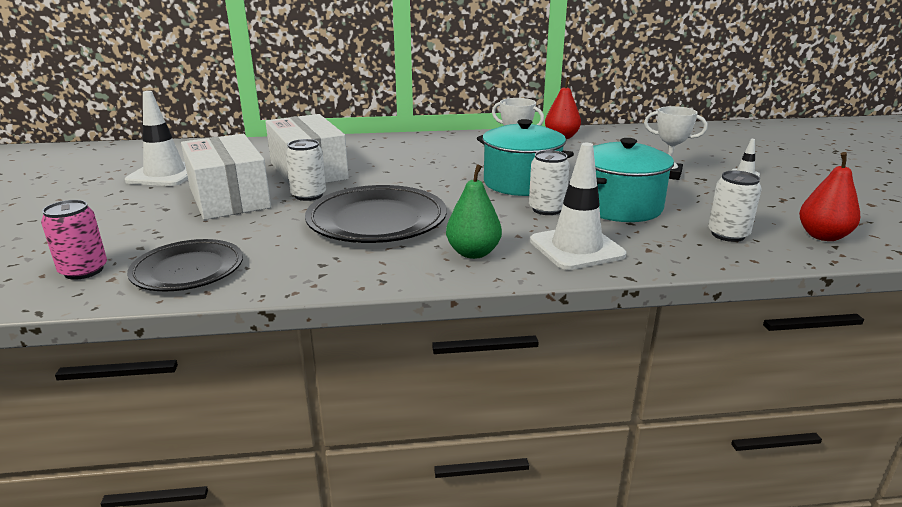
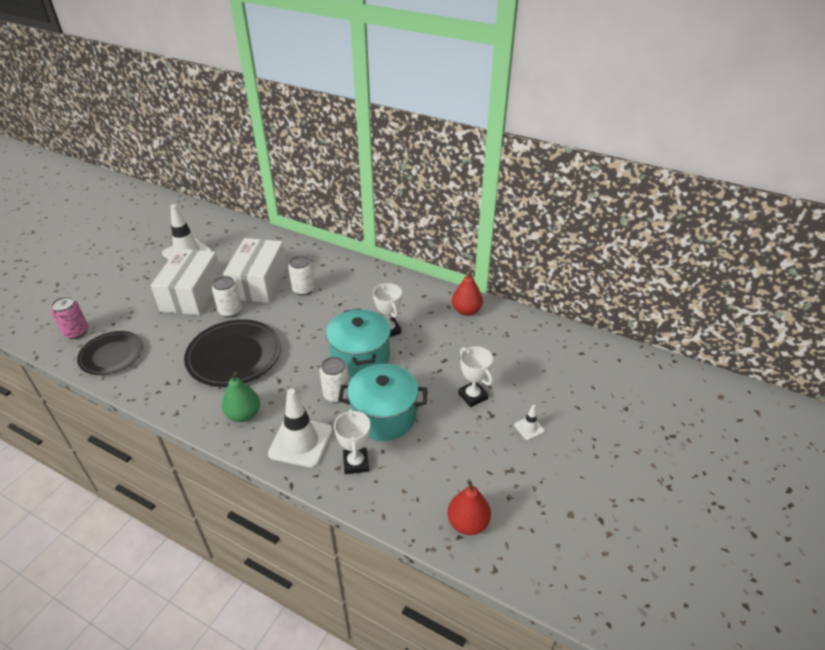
camera: 35 degrees right, 15 degrees up
(658, 240) = (356, 463): none -> white trophy
(728, 234) = (407, 483): white can -> white can (303, 289)

